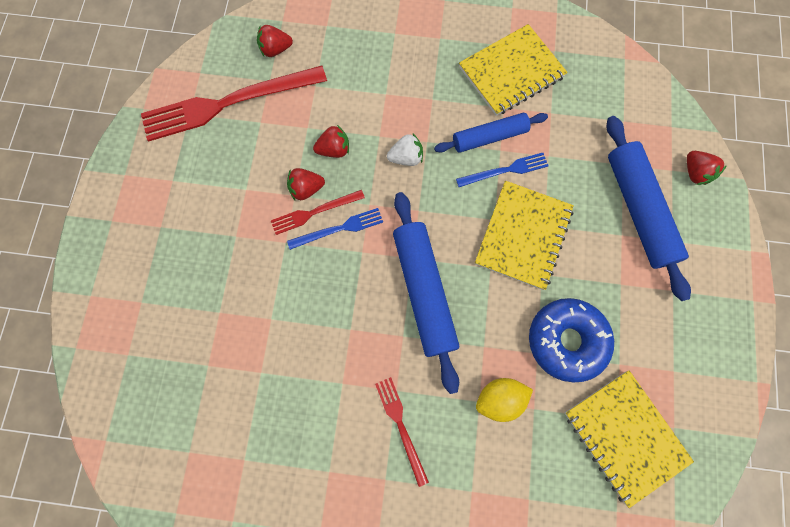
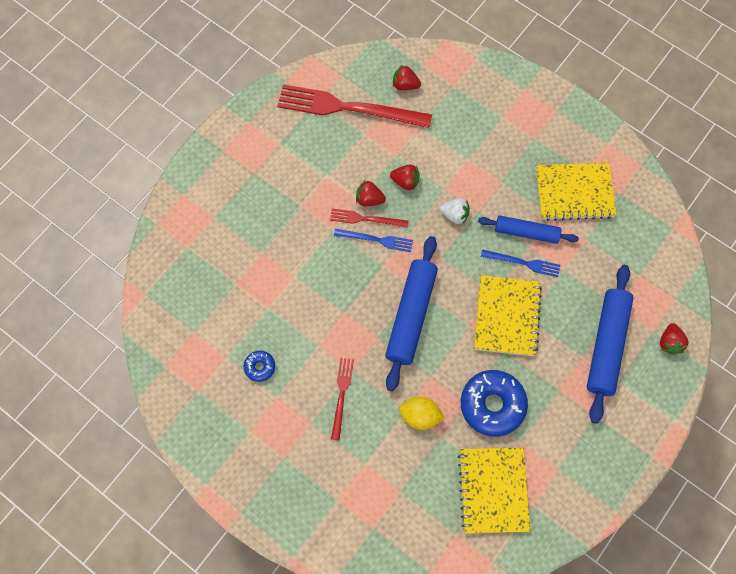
camera: 30 degrees right, 5 degrees down
(290, 449) = (260, 367): none -> blue donut
(523, 236) = (507, 316): yellow notebook -> yellow notebook turned 45 degrees counterclockwise

